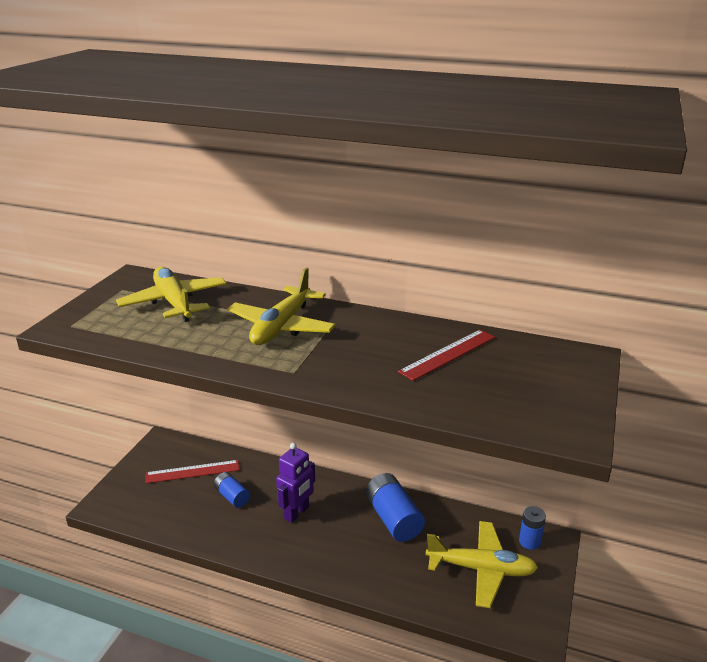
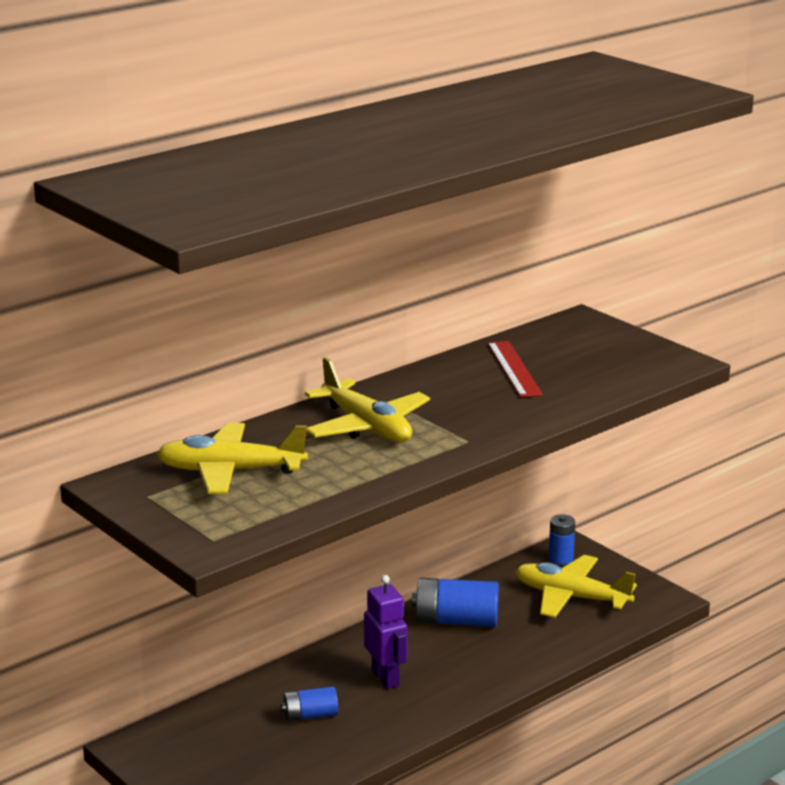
camera: 60 degrees left, 5 degrees down
(192, 472) = (229, 734): red ruler -> none
(481, 569) = (571, 597): yellow plane -> yellow plane turned 105 degrees counterclockwise

